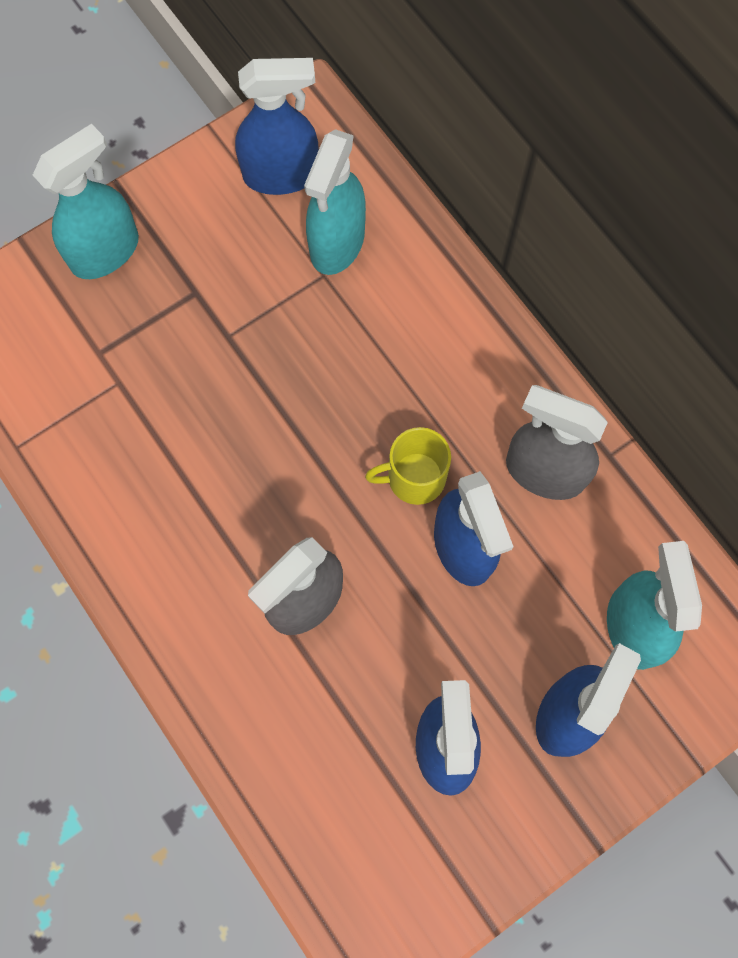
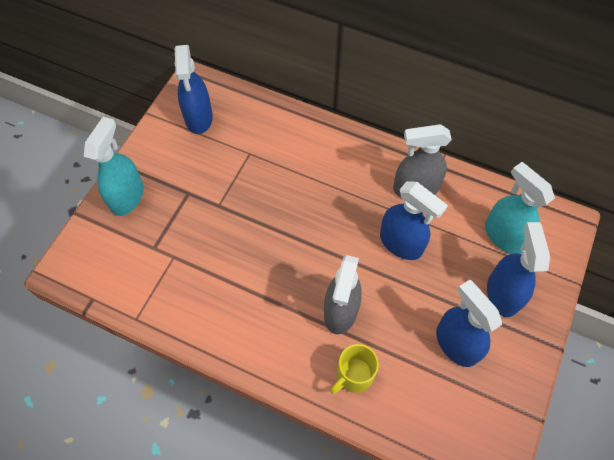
camera: 30 degrees left, 10 degrees down
(281, 175) = (199, 118): blue spray bottle -> blue spray bottle turned 120 degrees clockwise
(337, 243) = (247, 136): turquoise spray bottle -> none
(414, 478) = (356, 224): yellow mug -> yellow mug (353, 375)

